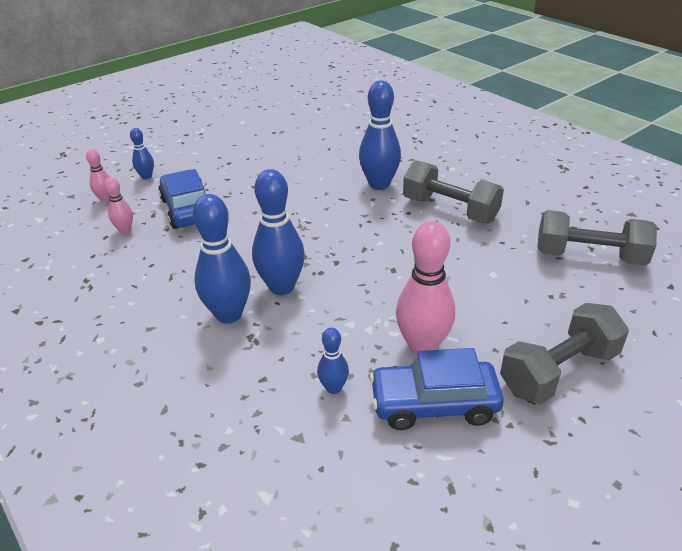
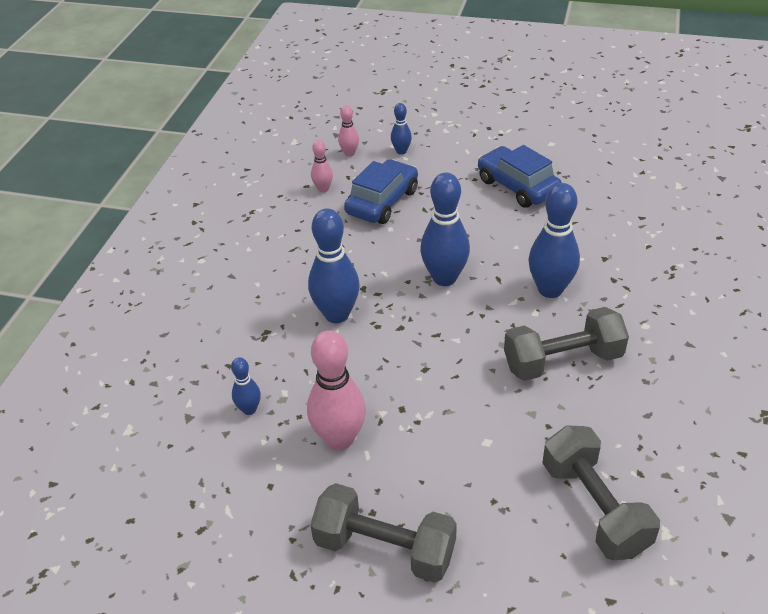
camera: 55 degrees right, 5 degrees up
(229, 314) = (279, 305): blue bowling pin -> blue bowling pin (444, 278)
(434, 404) = (278, 478): blue car -> blue car (517, 186)
(450, 210) = (562, 361): grey dumbbell -> grey dumbbell turned 75 degrees clockwise

